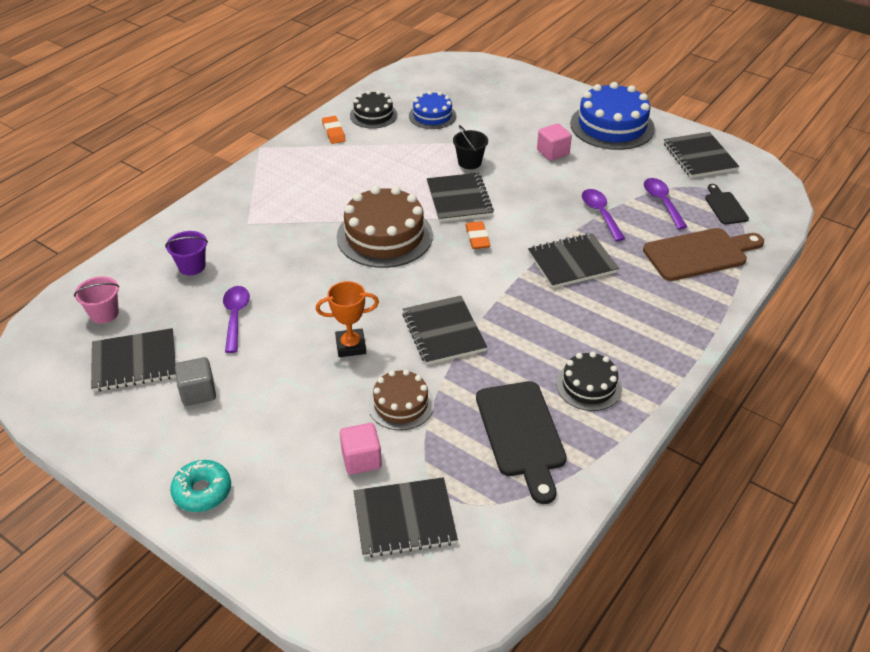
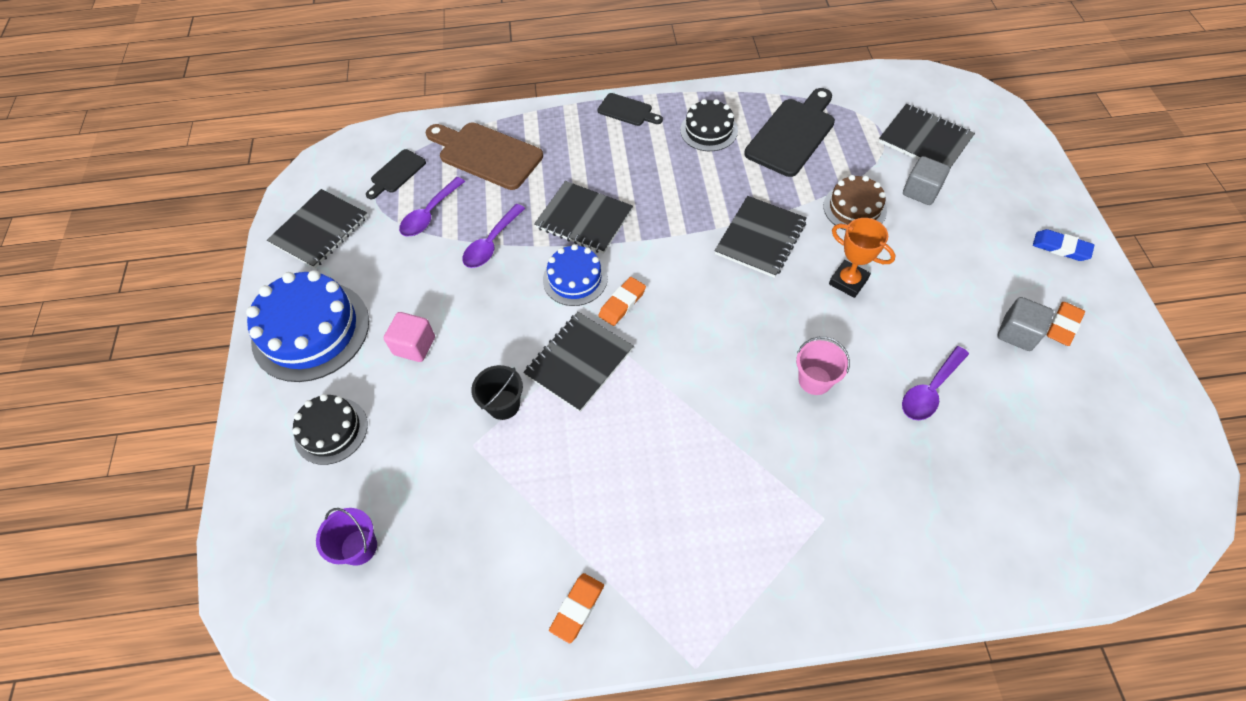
camera: 130 degrees left, 15 degrees up
(104, 313) = (1072, 504): pink bucket -> pink bucket (815, 380)
(134, 362) = (1064, 411): black notebook -> none
(165, 422) = (1063, 326): none -> orange eraser
(192, 266) = (934, 499): purple bucket -> purple bucket (359, 547)
(202, 491) = (1061, 247): turquoise donut -> blue eraser
(361, 459) = (921, 191): pink cube -> grey cube
(373, 115) = (494, 598): black cake -> black cake (331, 430)
(384, 236) = (700, 375): brown cake -> none
(432, 116) = (436, 524): blue cake -> blue cake (575, 279)
(670, 354) = (627, 111): none -> black cutting board

